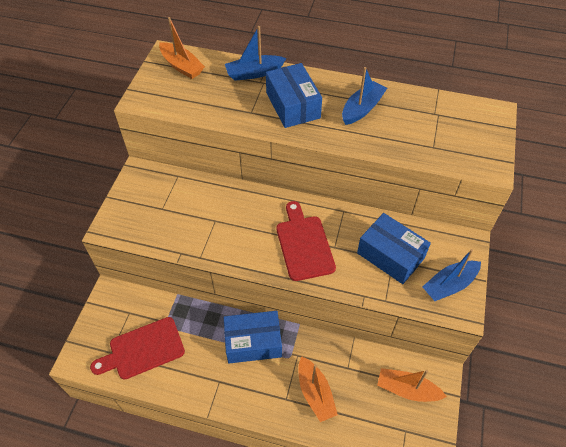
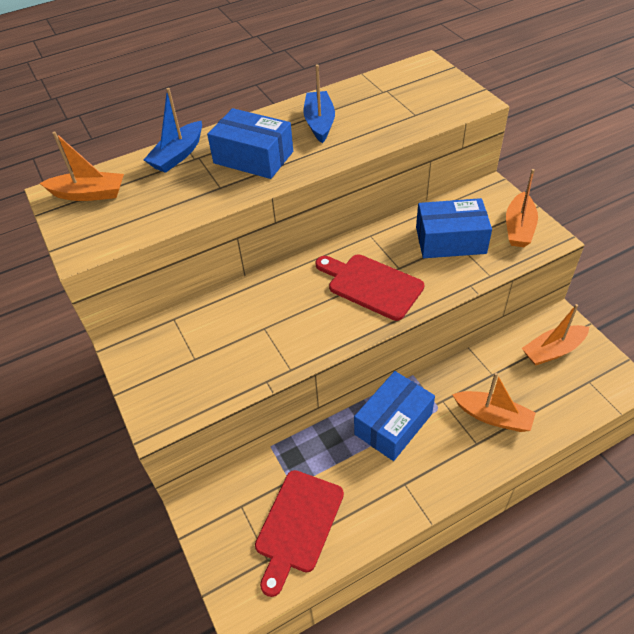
camera: 40 degrees left, 5 degrees down
(449, 285) = (519, 228): blue boat -> orange boat

